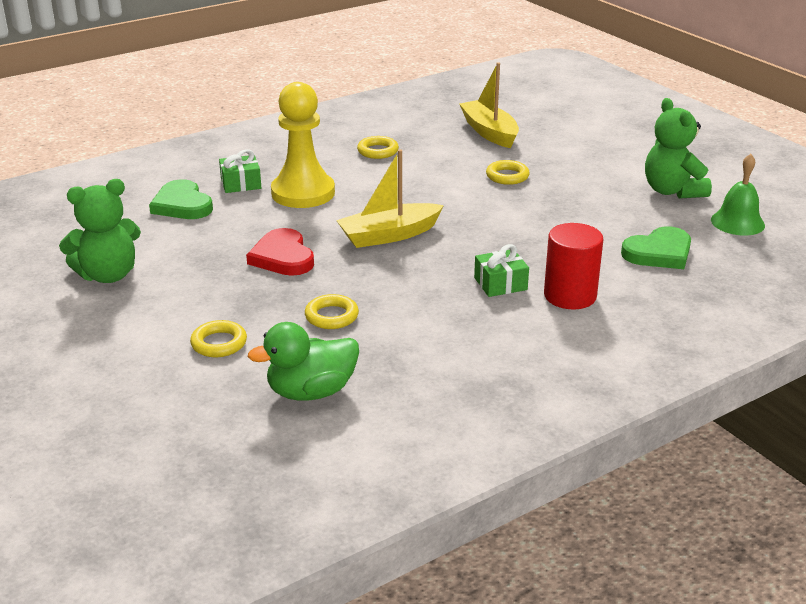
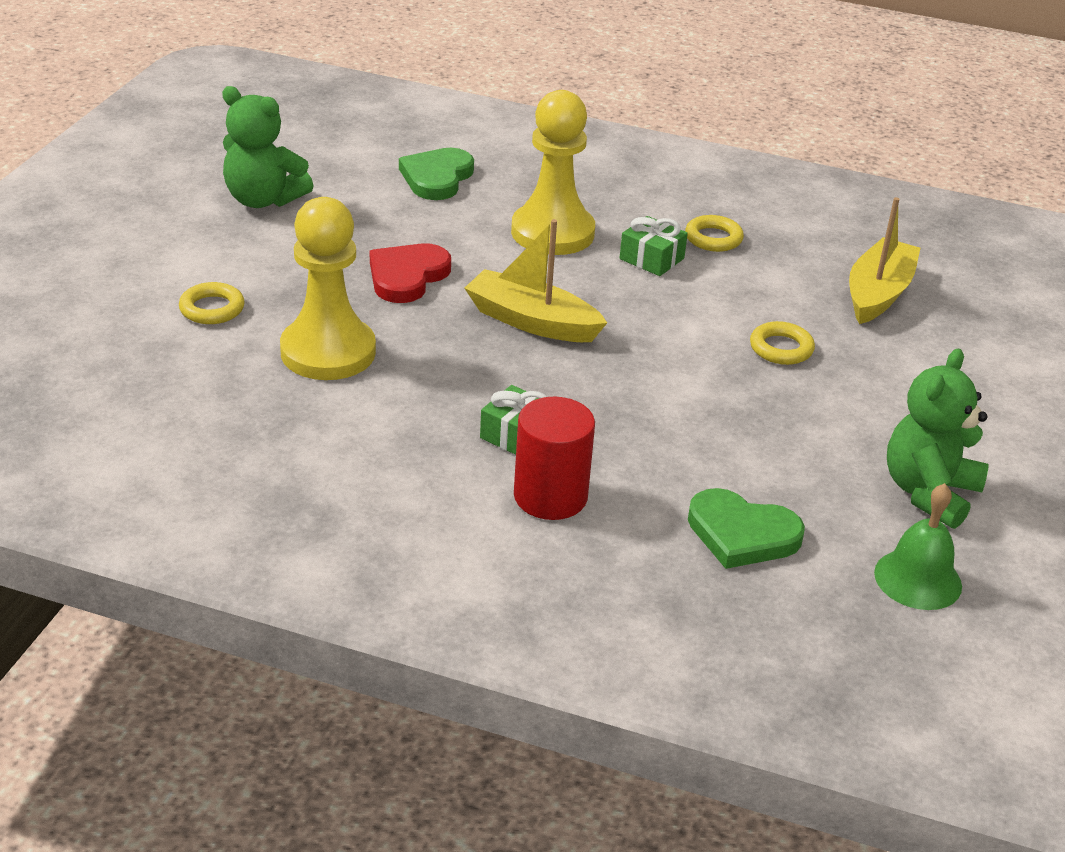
camera: 50 degrees right, 5 degrees up
(241, 184) = (522, 190): green gift -> green gift (651, 259)
(311, 392) = (182, 395): green duck -> none
(331, 316) = (328, 352): yellow ring -> yellow pawn

